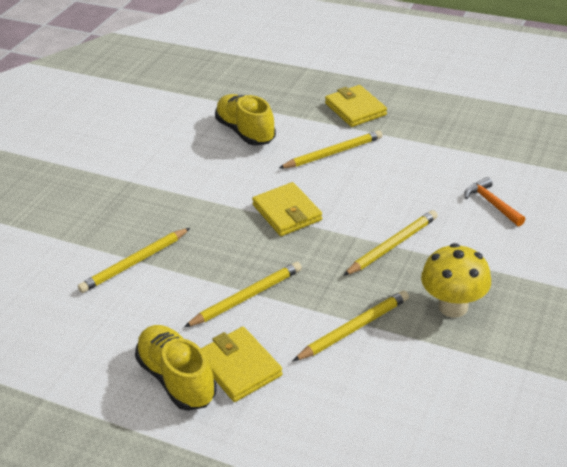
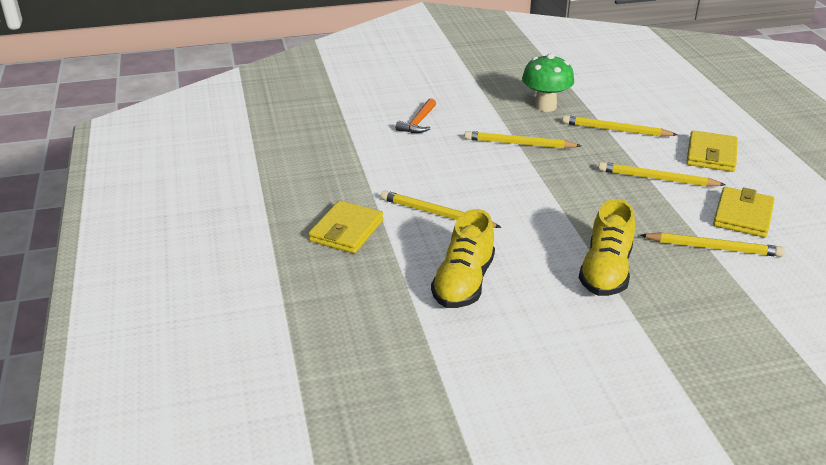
camera: 130 degrees left, 5 degrees down
(177, 379) = (758, 172): yellow shoe -> yellow shoe (606, 271)
(287, 212) = (548, 202): yellow wallet -> yellow wallet (742, 216)
(453, 306) = (545, 106): yellow mushroom -> green mushroom

